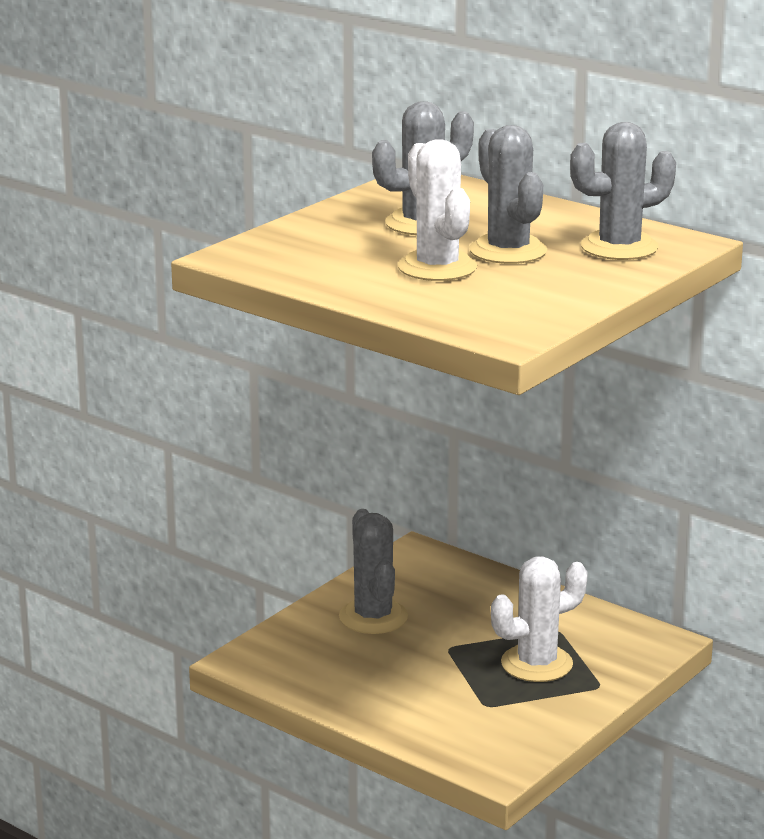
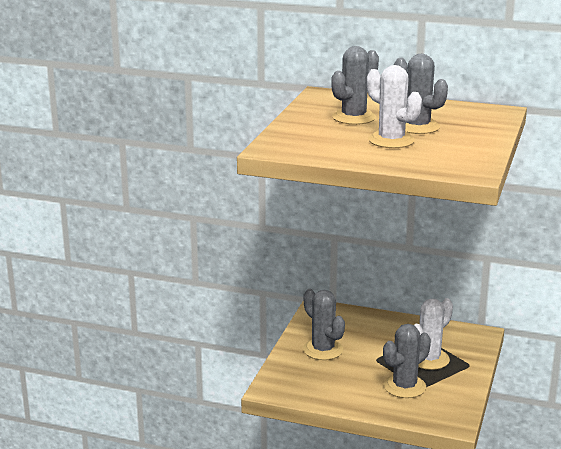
camera: 20 degrees left, 0 degrees up
(619, 247) = (471, 117): grey cactus -> grey cactus (404, 386)

